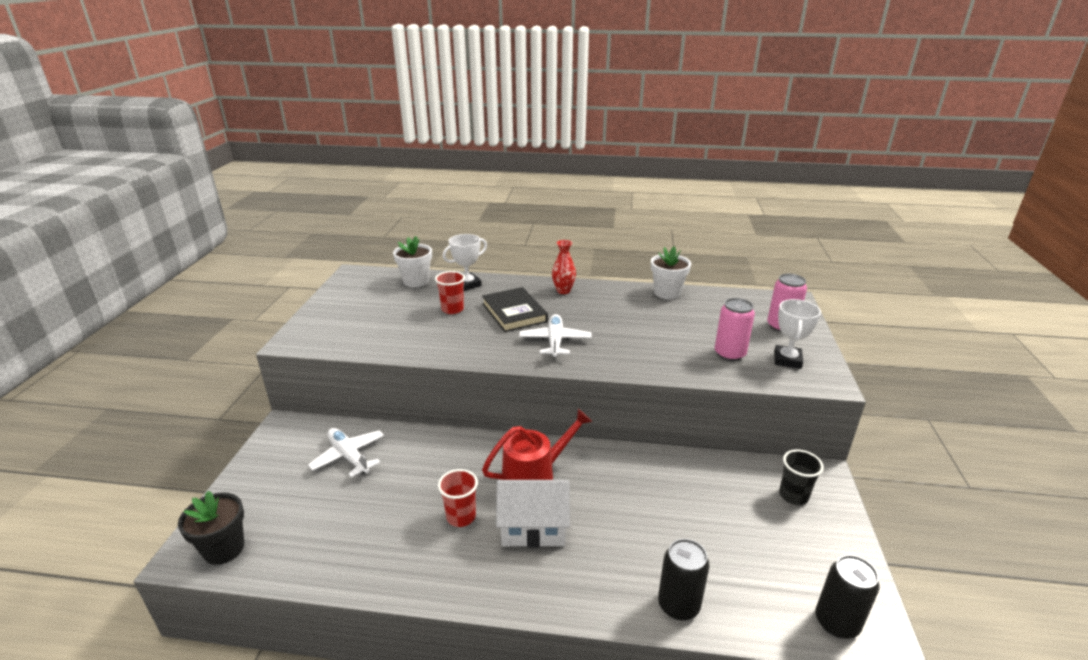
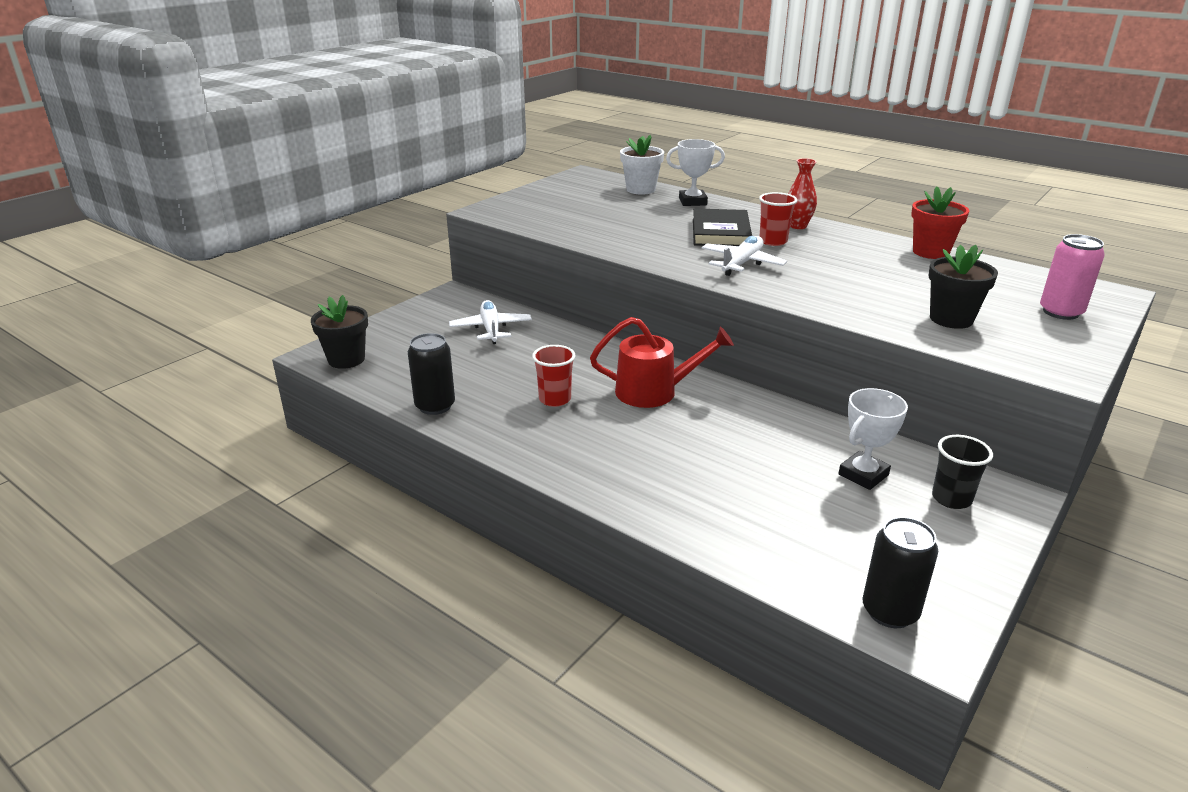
camera: 30 degrees right, 0 degrees up
(452, 309) = (656, 217): red cup -> red cup (773, 241)
(533, 528) = (617, 428): white house -> none
(667, 293) = (930, 252): white flower pot -> red flower pot
(678, 605) = (714, 532): black can -> black can (435, 406)
(729, 354) = (951, 319): pink can -> black flower pot
(787, 360) = (1028, 342): white trophy -> white trophy (863, 474)

